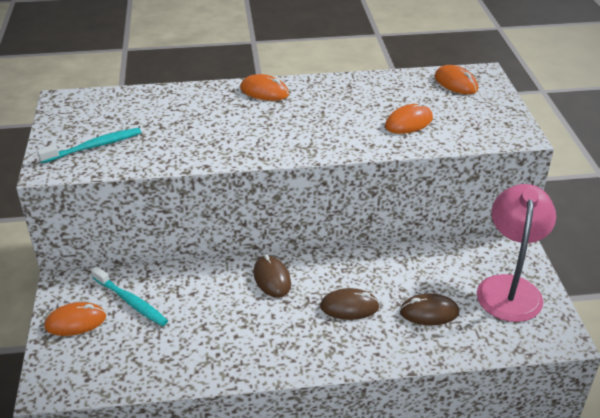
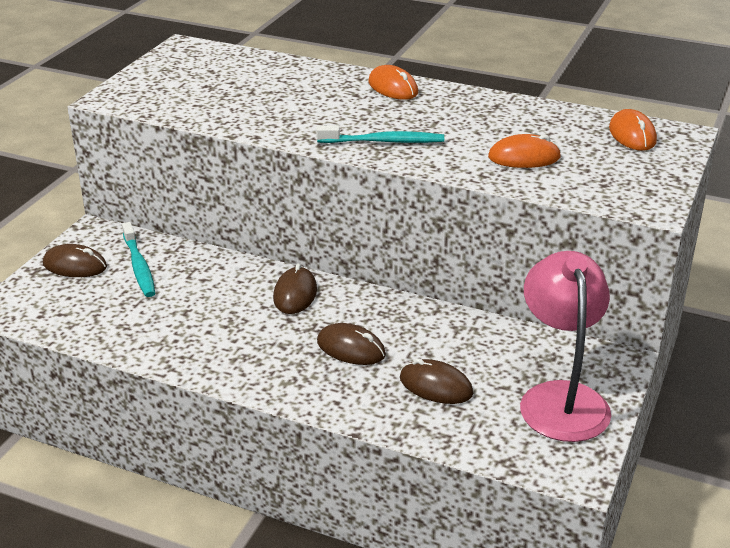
camera: 30 degrees right, 5 degrees down
(76, 322) = (75, 265): orange mouse -> brown mouse
(94, 146) = (169, 92): turquoise toothbrush -> turquoise toothbrush (384, 141)
(509, 288) = (561, 398): pink lamp -> pink lamp turned 45 degrees counterclockwise

